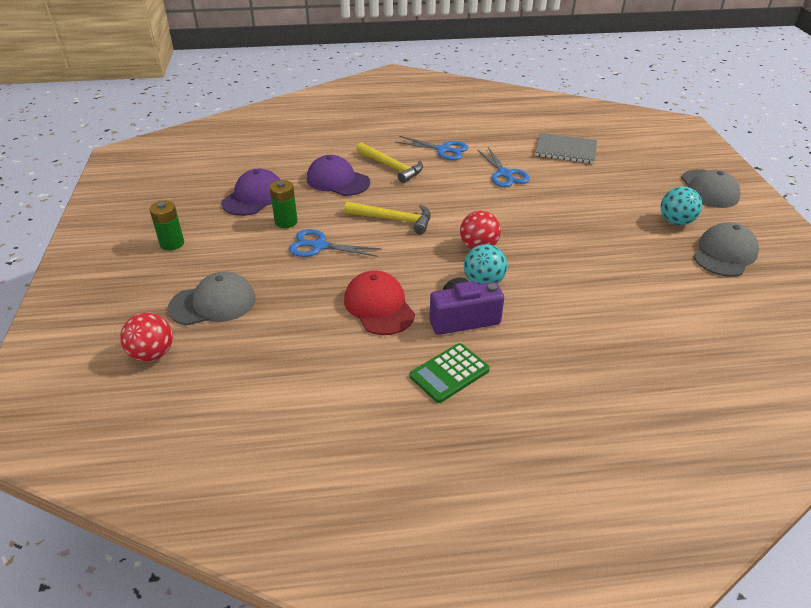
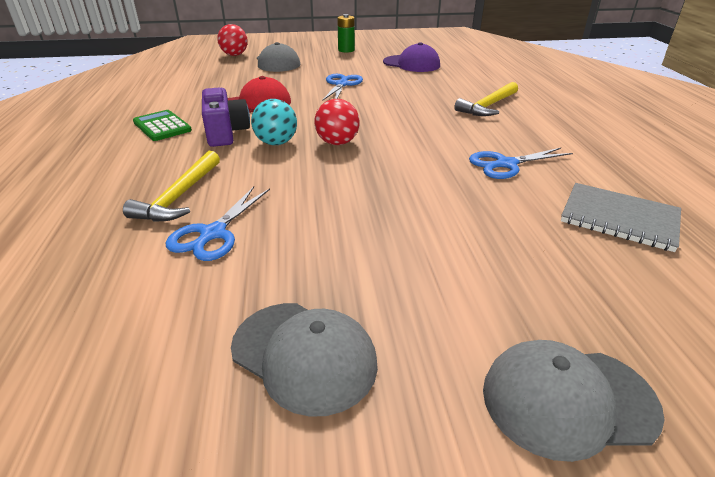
camera: 90 degrees right, 5 degrees down
(286, 222) = (376, 74): green battery -> none
(338, 180) = (449, 87): purple cap -> none
(393, 220) = (385, 108): yellow hammer -> yellow hammer (179, 196)
(443, 150) = (547, 130): blue scissors -> blue scissors (213, 233)
(565, 150) = (619, 218): grey notebook -> grey notebook turned 75 degrees counterclockwise
(675, 221) = (411, 309): turquoise ball -> none

